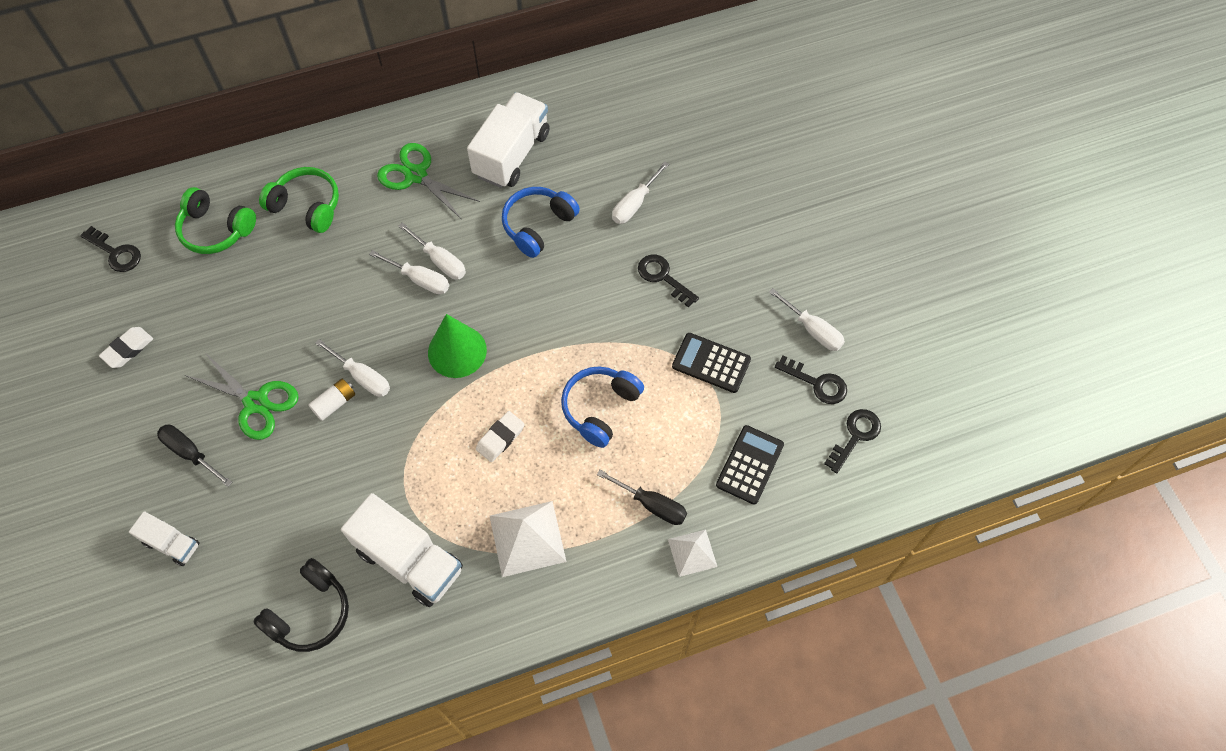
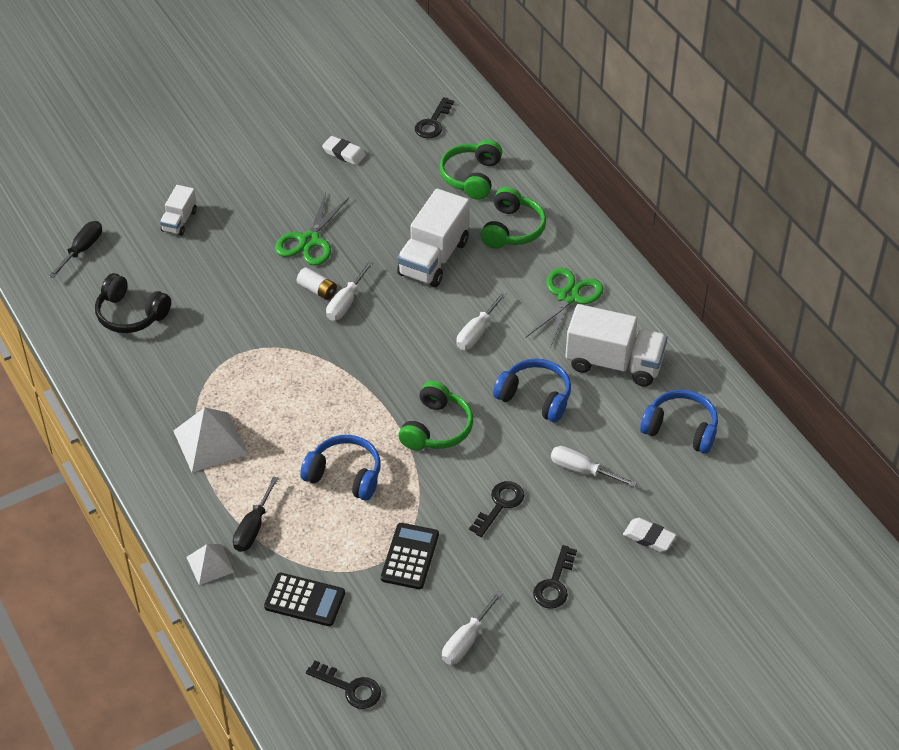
camera: 80 degrees right, 15 degrees down
(190, 453) = (257, 213): black screwdriver -> black screwdriver (82, 250)
(410, 560) = (181, 367): white truck -> white truck (434, 258)
(419, 279) = (453, 321): white screwdriver -> none
(457, 351) = (384, 361): green cone -> none
(500, 438) = (302, 407): white eraser -> white eraser (649, 537)
(557, 316) = (436, 428): none -> green headphones
(602, 120) = (681, 429): none -> blue headphones
(817, 383) = (404, 649): black key -> black key (554, 584)

